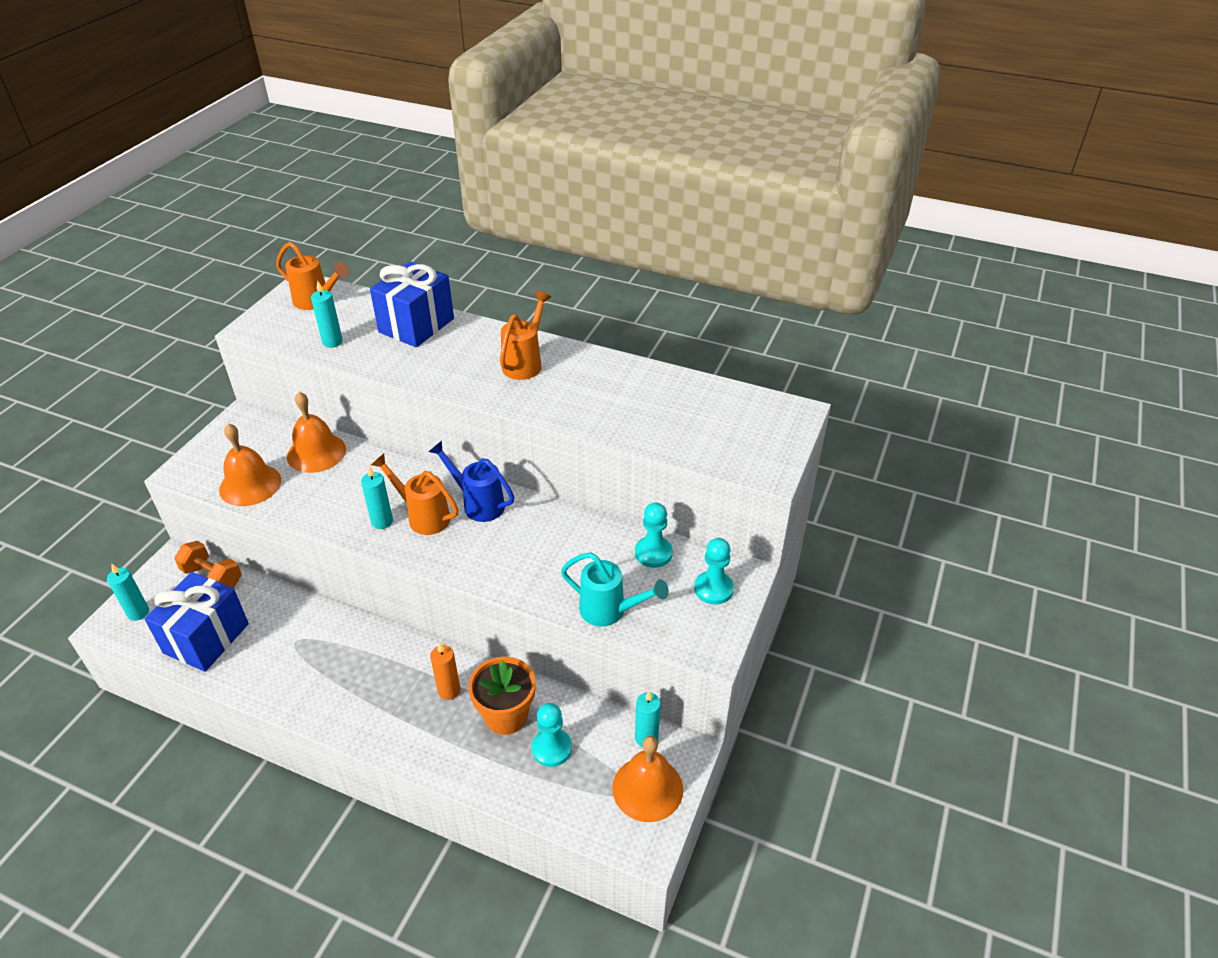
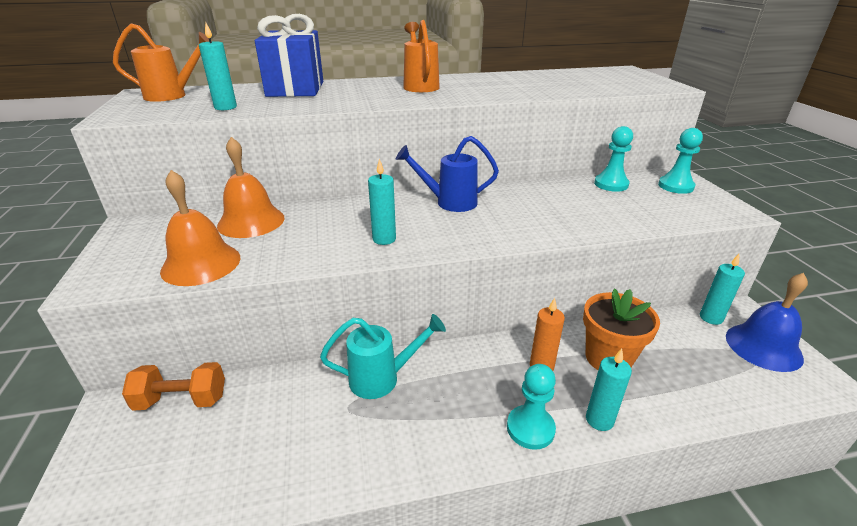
camera: 35 degrees left, 10 degrees down
(138, 612) = (100, 487): turquoise candle -> turquoise candle (599, 420)
(206, 638) = (233, 462): blue gift -> none
(423, 516) = (416, 224): orange watering can -> none
(551, 748) = (671, 360): turquoise pawn -> turquoise pawn (530, 428)
(610, 611) = (645, 219): turquoise watering can -> turquoise watering can (383, 378)
(647, 788) = (763, 346): orange bell -> blue bell

